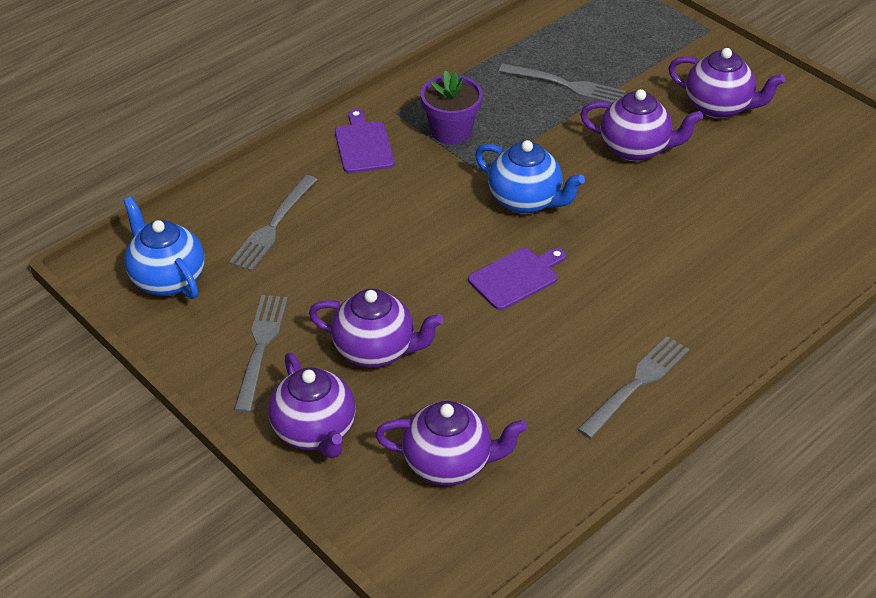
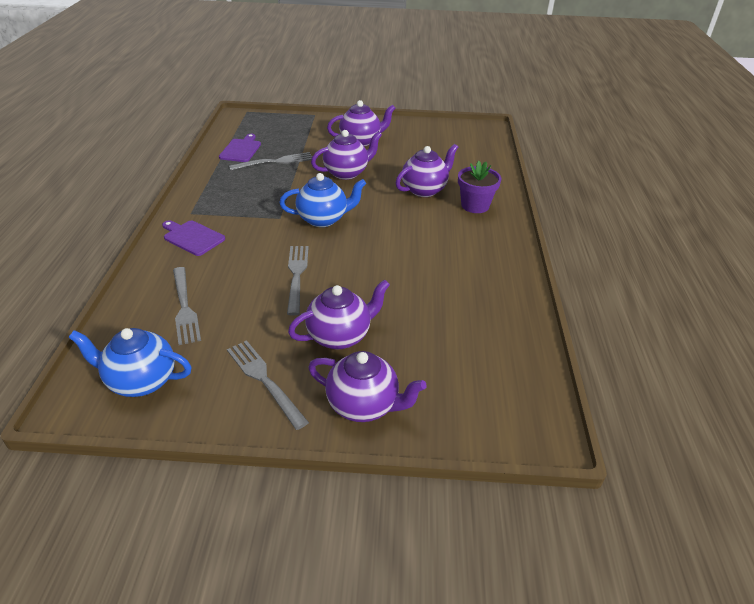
camera: 45 degrees left, 5 degrees down
(449, 464) = (461, 367): purple teapot -> purple teapot (424, 190)
(451, 131) = (238, 207): purple flower pot -> purple flower pot (475, 205)
(516, 277) = (367, 255): purple cutting board -> purple cutting board (241, 150)
(636, 384) = (490, 269): grey fork -> grey fork (296, 276)

